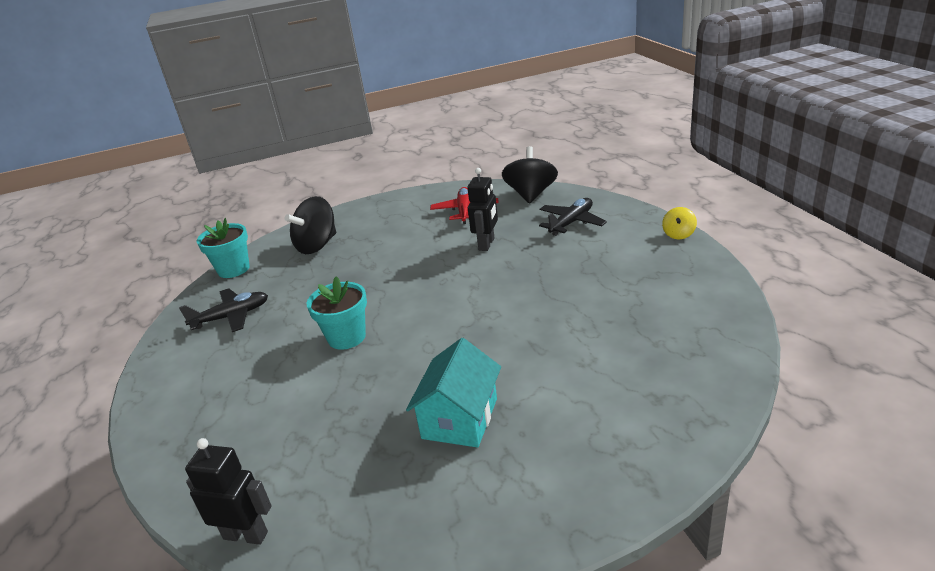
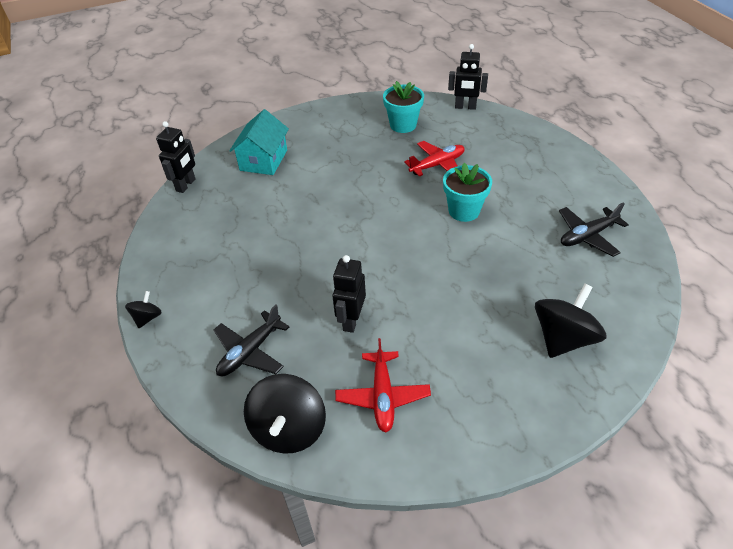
camera: 175 degrees right, 15 degrees up
(233, 269) = (644, 302): turquoise flower pot -> turquoise flower pot (403, 125)
(353, 400) = (437, 165): none -> red plane
(460, 418) = (365, 154): turquoise house -> turquoise house (263, 160)
(678, 234) = (147, 318): yellow spinning top -> black spinning top
(736, 360) = (186, 185): none -> black robot

